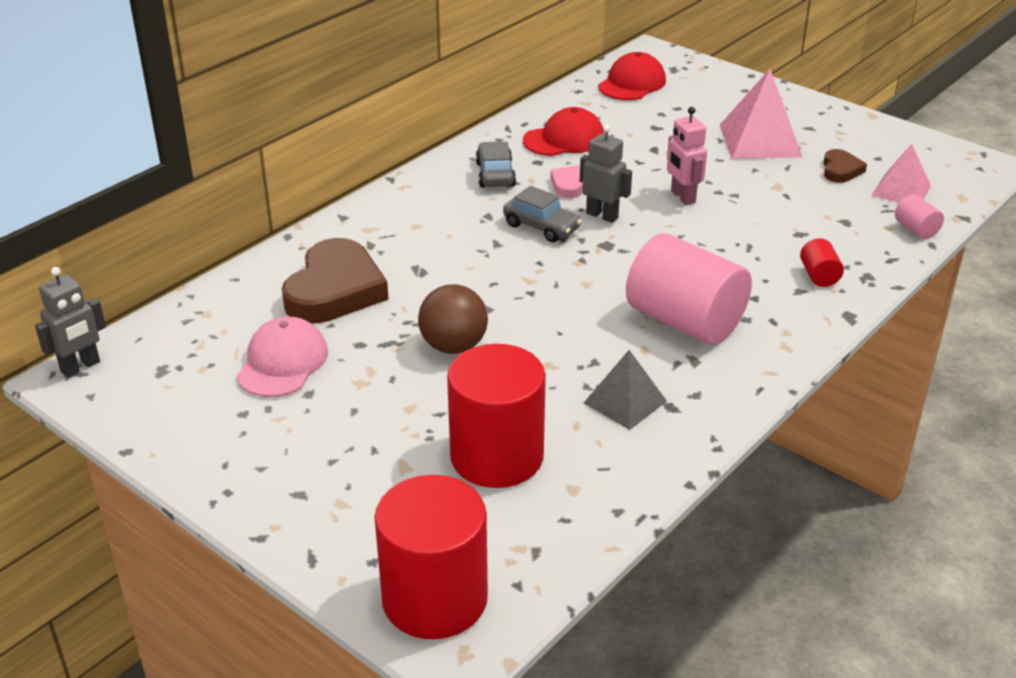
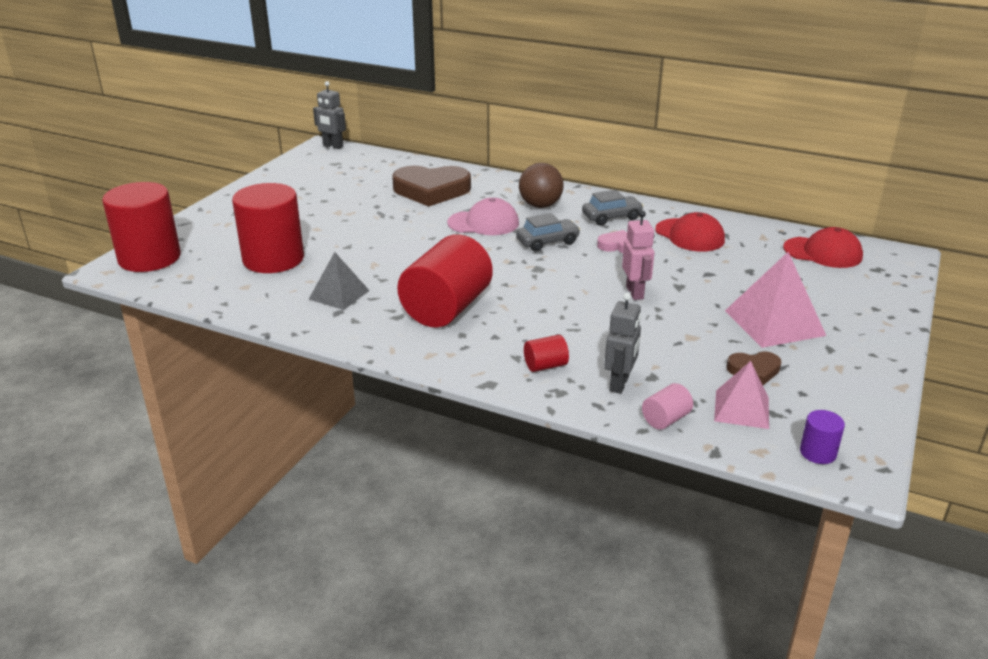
camera: 75 degrees right, 5 degrees down
(282, 363) = (351, 189): pink cap -> pink cap (483, 223)
(453, 346) = (384, 232): brown ball -> brown ball (540, 205)
(541, 227) = (547, 242): grey car -> grey car turned 135 degrees counterclockwise
(602, 215) = (580, 262): grey robot -> grey robot (619, 384)
(682, 197) = (635, 293): pink robot -> pink robot turned 120 degrees clockwise
(685, 321) = (446, 308): pink cylinder -> red cylinder
(964, 174) = (817, 453): none -> purple cylinder

